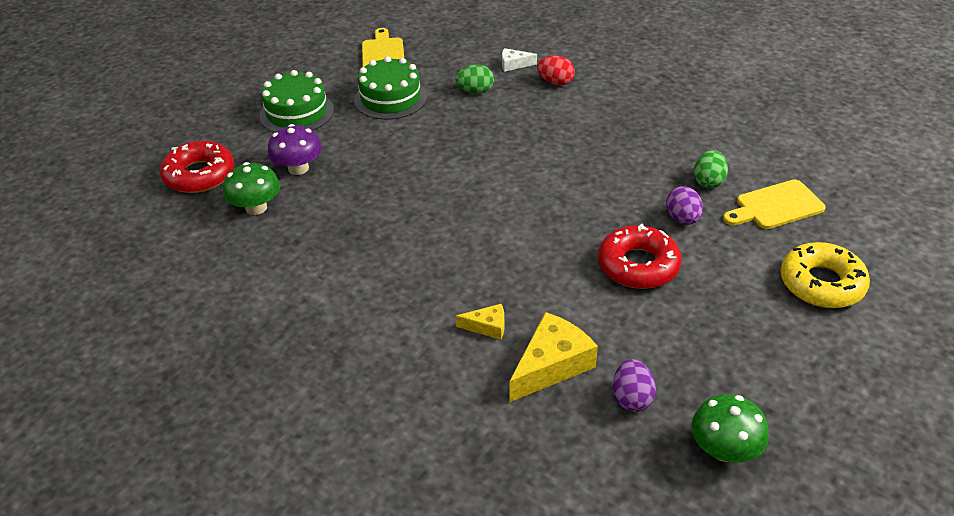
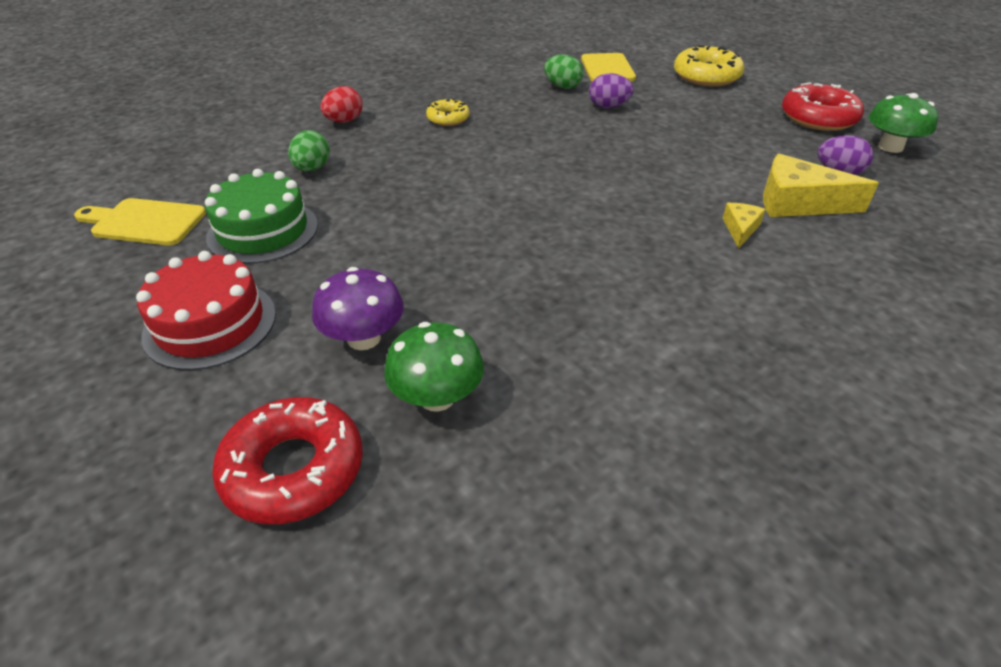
camera: 75 degrees left, 0 degrees up
(297, 112) = (210, 324): green cake -> red cake
(514, 64) = (282, 137): white cheese -> none
(551, 365) = (798, 202): yellow cheese -> yellow cheese turned 45 degrees counterclockwise
(593, 130) = (448, 118): none -> yellow donut
(638, 265) = (665, 137): red donut -> red donut (818, 117)

